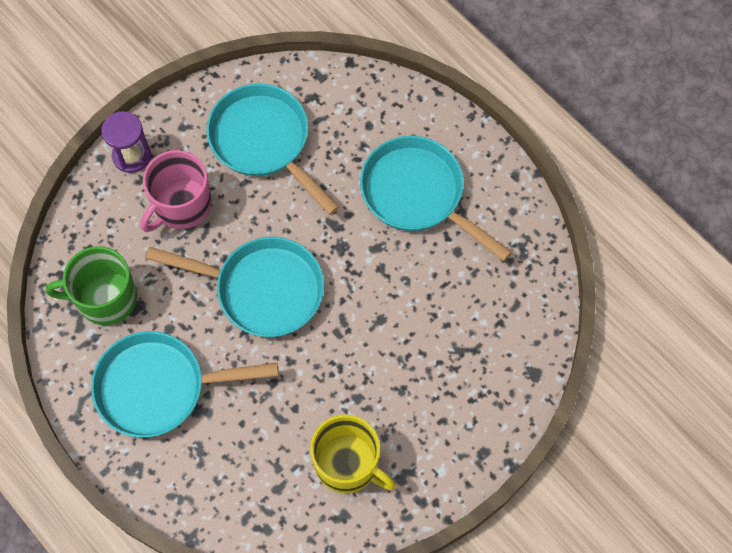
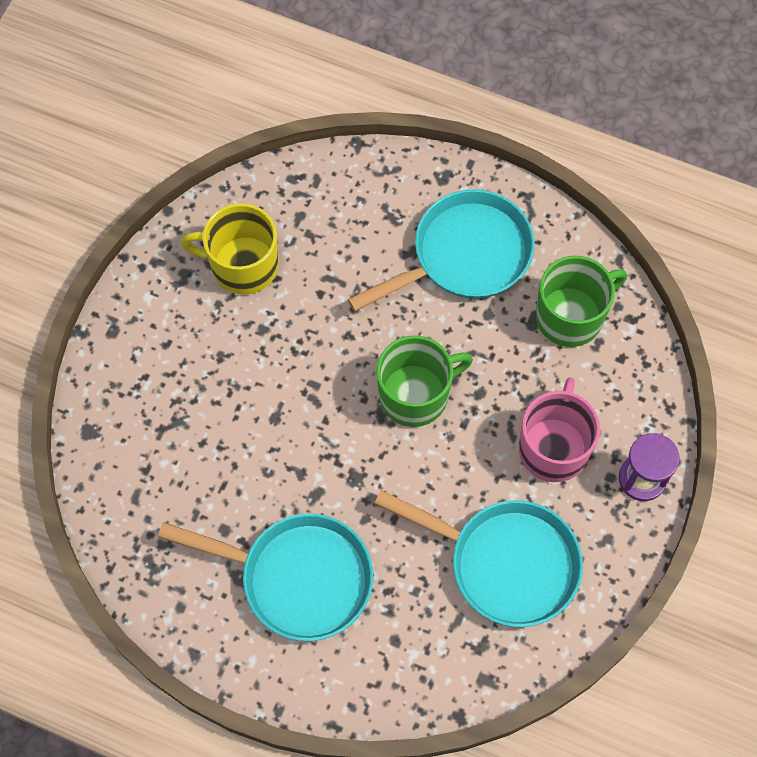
camera: 155 degrees right, 0 degrees up
(262, 289) = (415, 394): turquoise pan -> green mug

